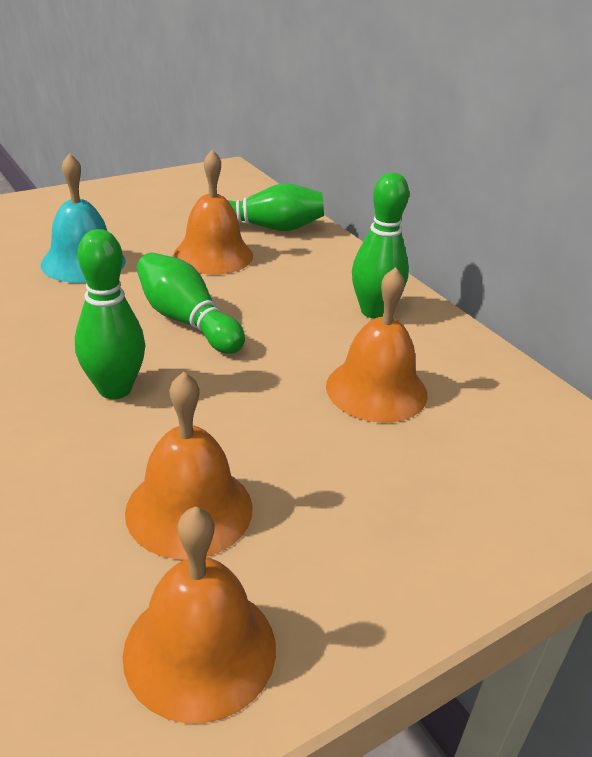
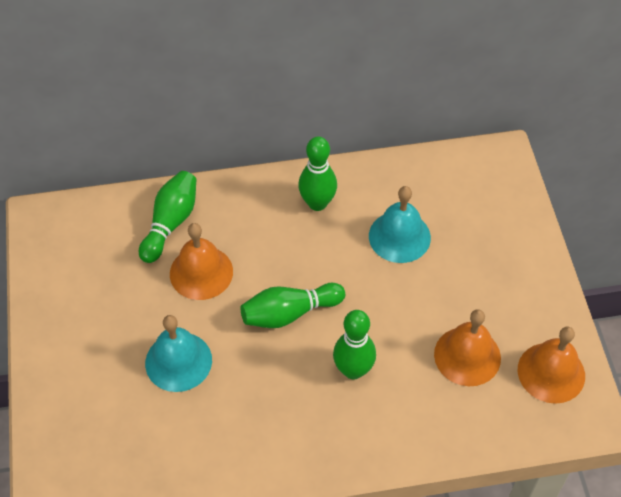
camera: 65 degrees left, 20 degrees up
(376, 389) = (399, 236): orange bell -> turquoise bell

